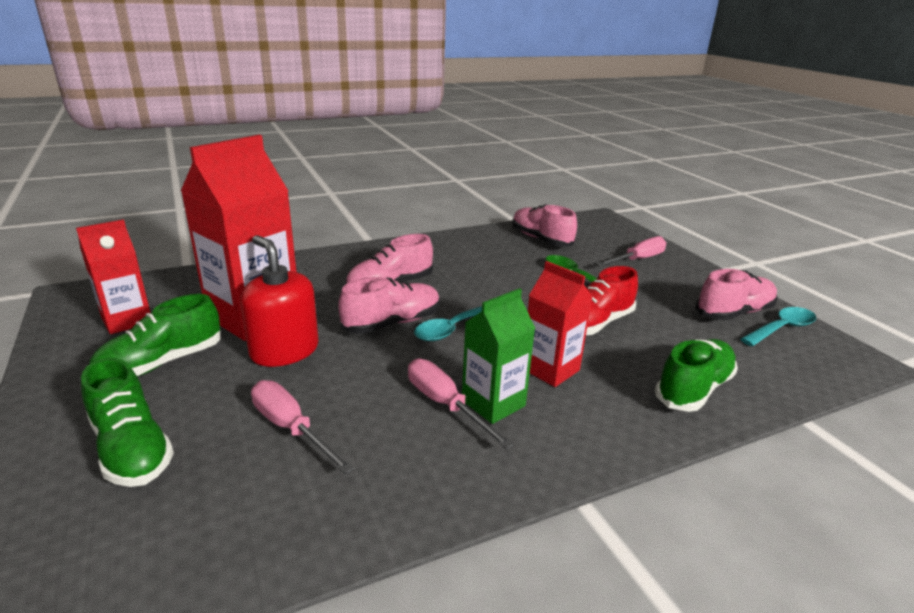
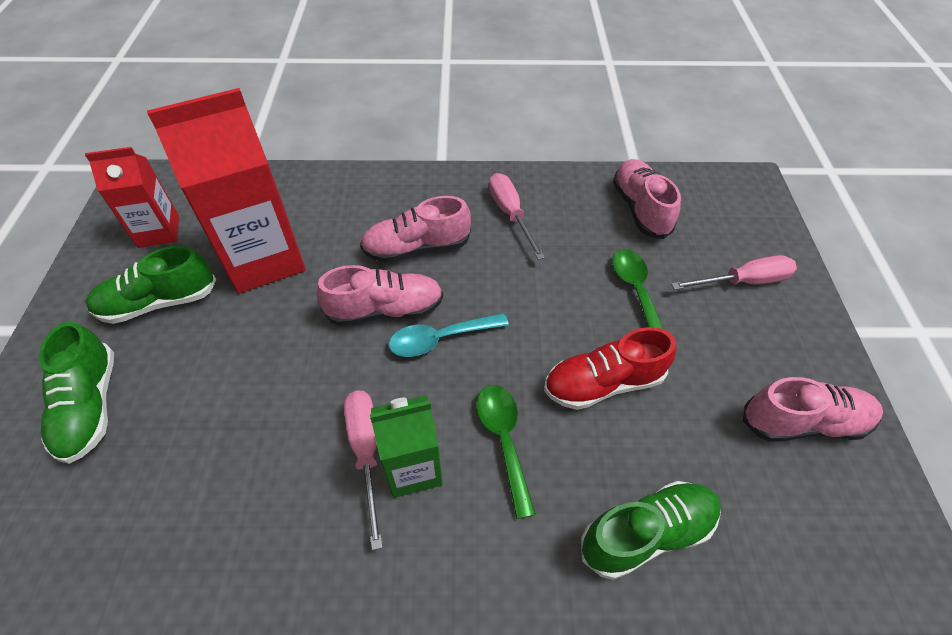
camera: 25 degrees right, 25 degrees up
(284, 351) = (265, 319): red soap dispenser -> none
(291, 428) = (217, 430): pink screwdriver -> pink screwdriver (510, 214)
(550, 369) = (503, 440): red carton -> green spoon
(781, 328) = (849, 474): turquoise spoon -> none

